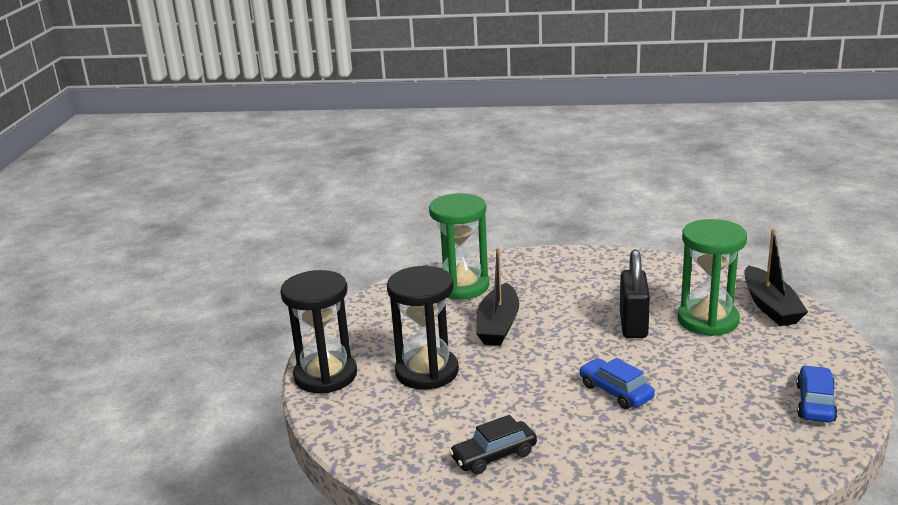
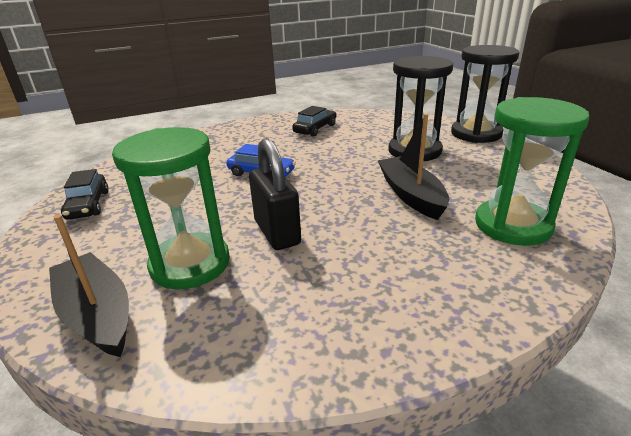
camera: 150 degrees right, 5 degrees up
(815, 403) = (88, 205): blue car -> black car

